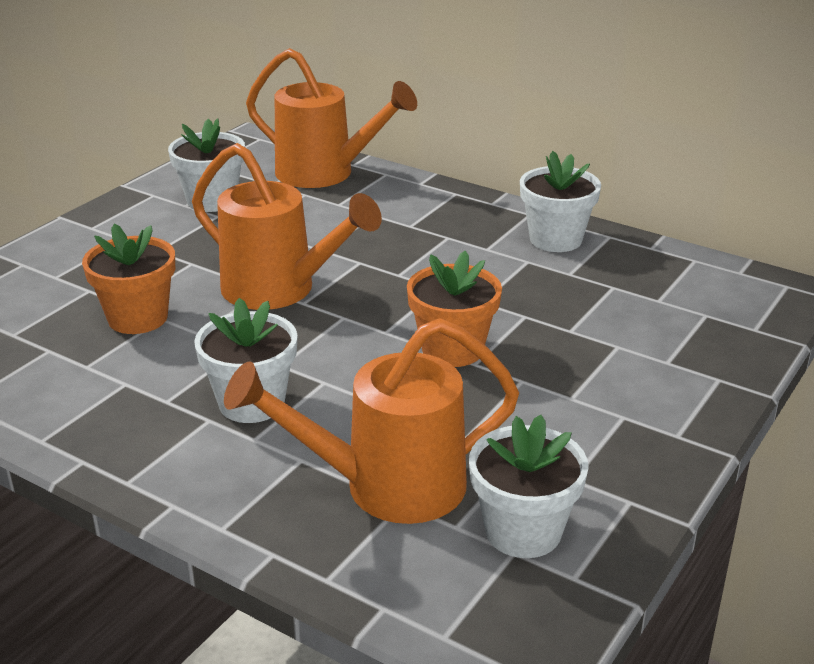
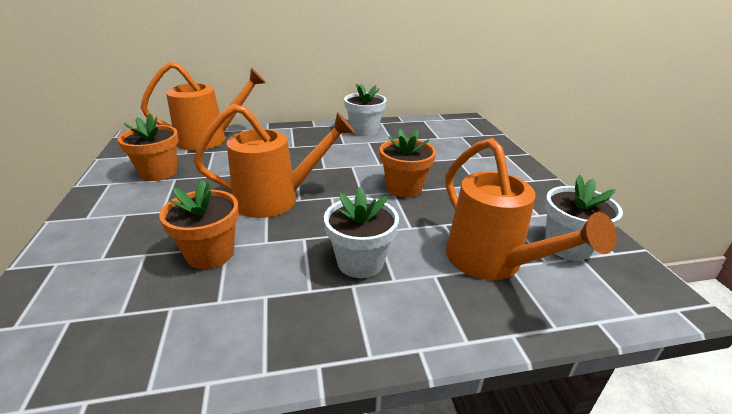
camera: 45 degrees left, 0 degrees up
(212, 200) = (159, 172): white flower pot -> orange flower pot
(387, 487) = (491, 262): orange watering can -> orange watering can turned 60 degrees counterclockwise

